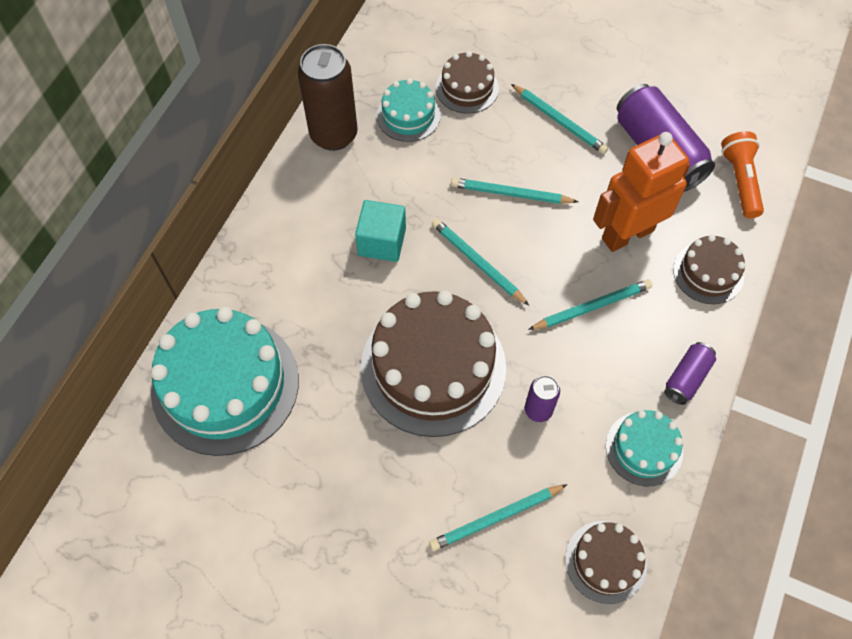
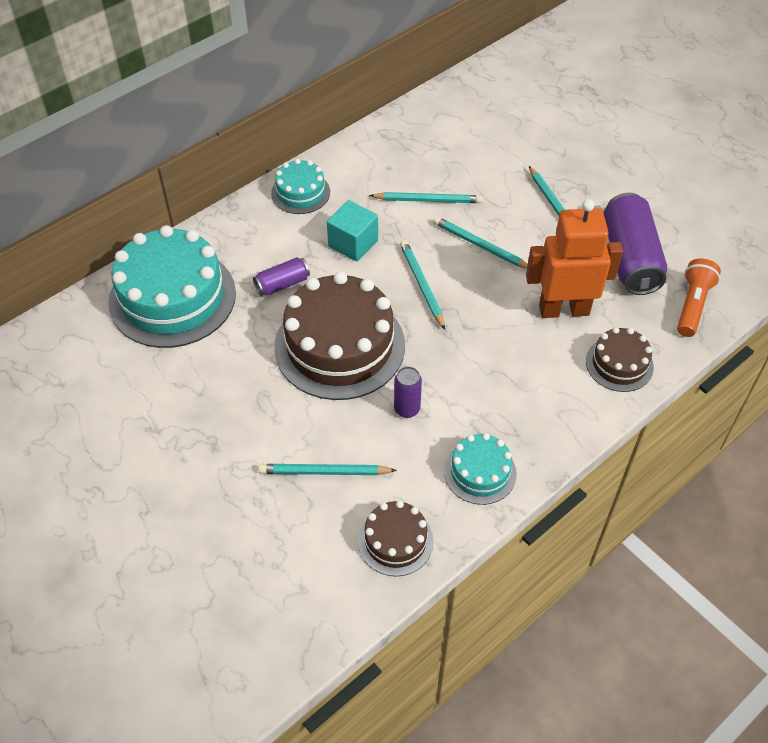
camera: 25 degrees right, 10 degrees down
(333, 135) = (360, 156): brown can -> none
(408, 115) = (429, 162): turquoise cake -> turquoise cake (300, 192)
(467, 88) = (490, 158): brown cake -> none
(592, 307) = (499, 352): turquoise pencil -> turquoise pencil (428, 200)
(686, 378) = (550, 435): purple can -> purple can (282, 284)

